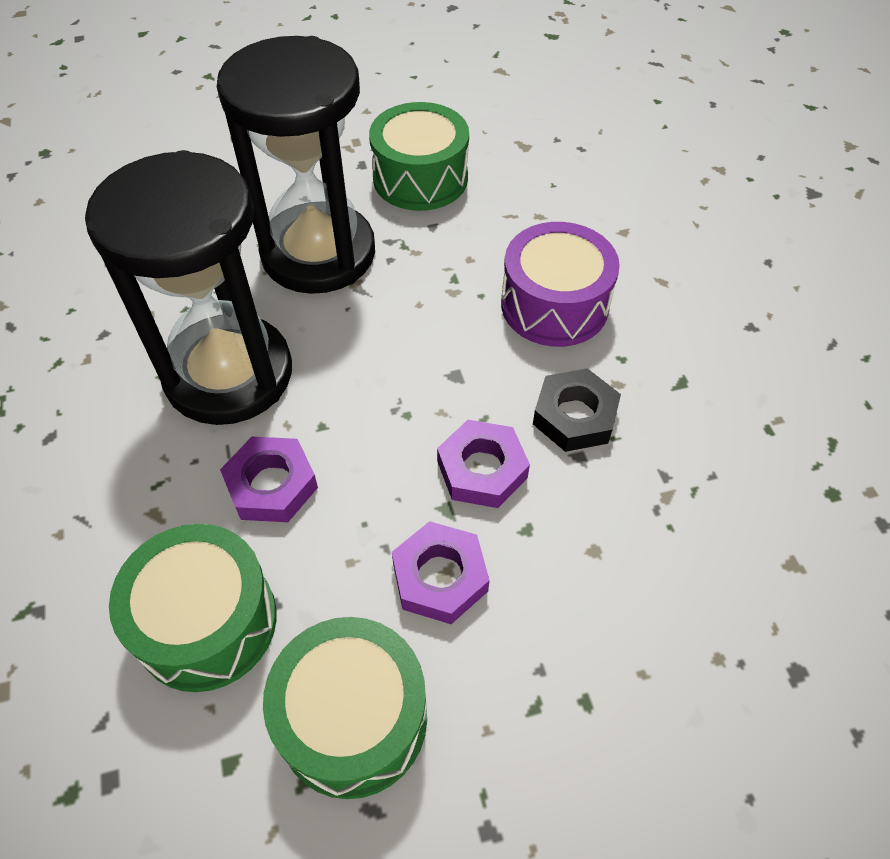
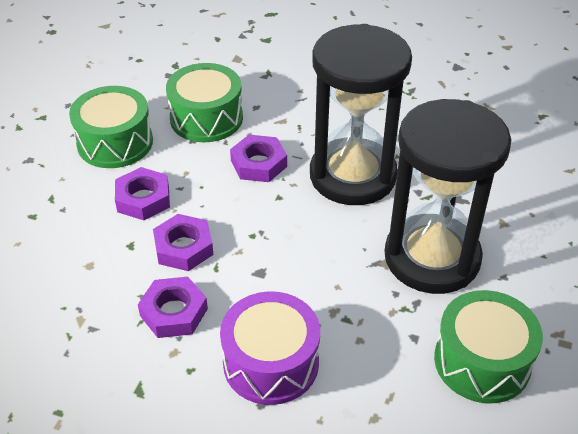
camera: 125 degrees right, 10 degrees down
(574, 416) = (174, 312): black nut -> purple nut

